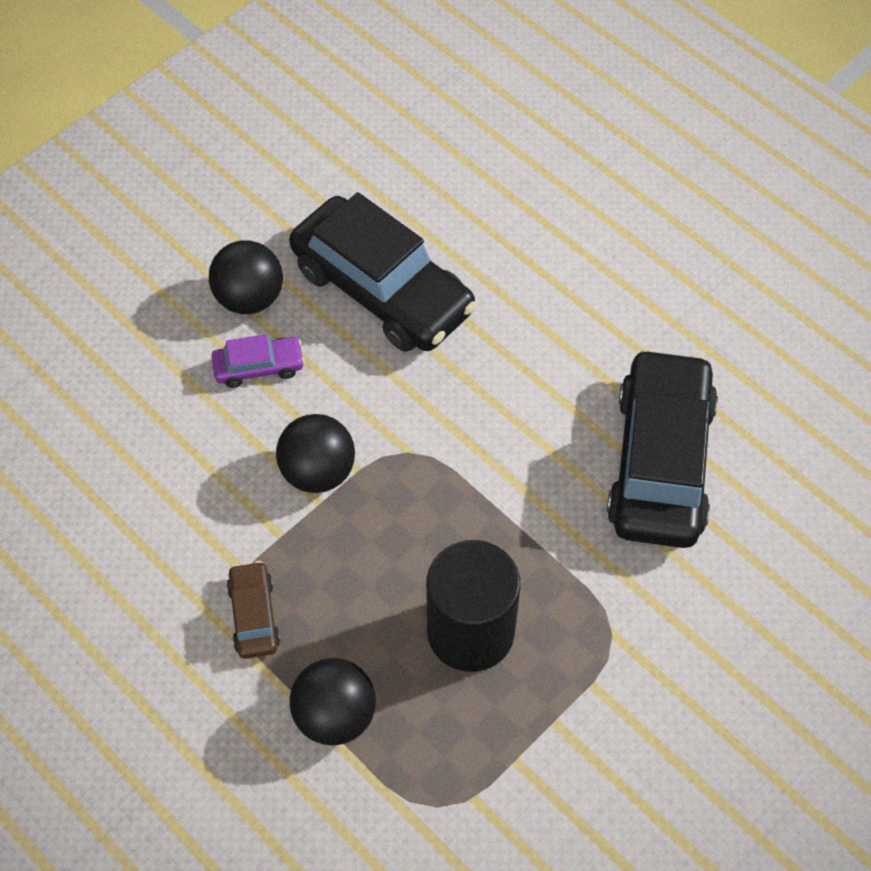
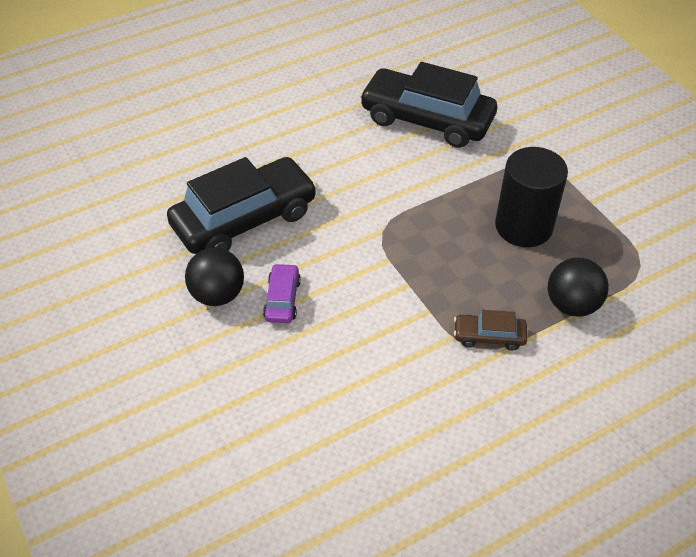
camera: 75 degrees left, 10 degrees down
(318, 472) = (383, 281): black ball -> none

